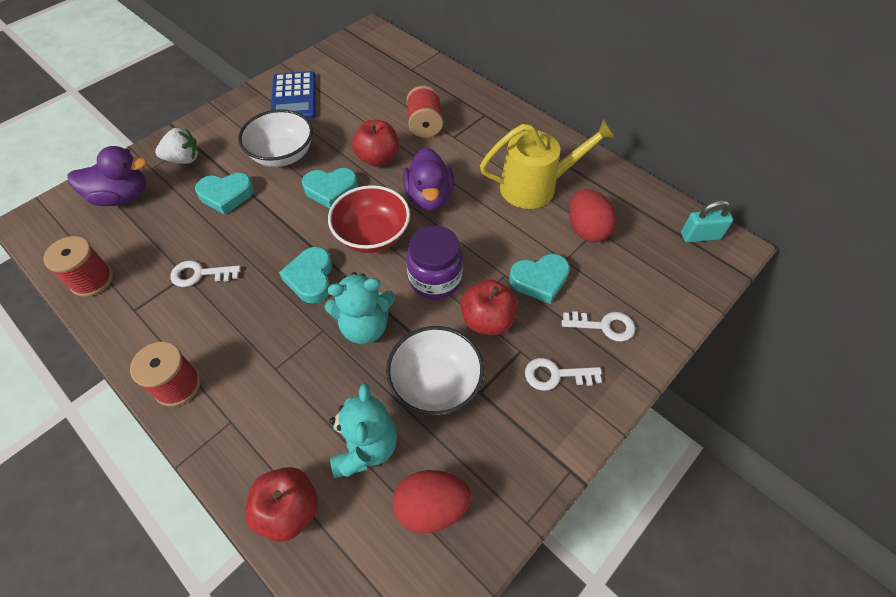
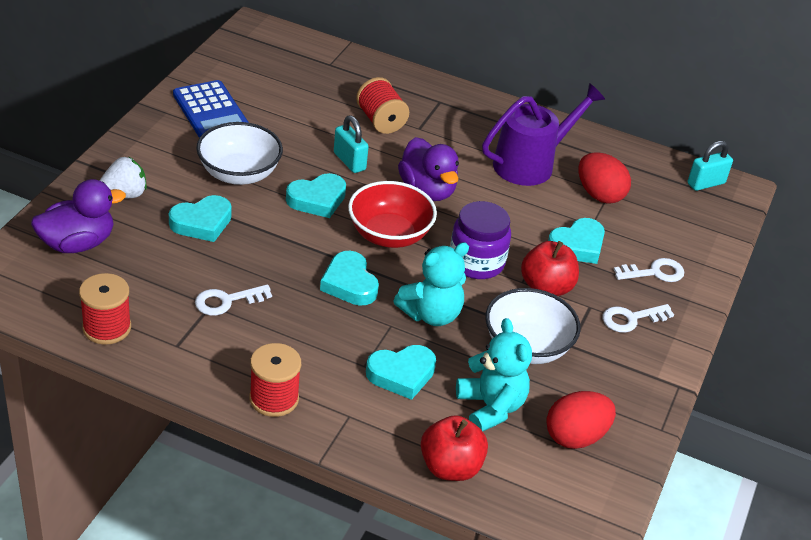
camera: 25 degrees left, 15 degrees down
(302, 387) = (401, 374): none -> turquoise heart
(378, 158) = (349, 161): red apple -> turquoise padlock
(535, 186) = (530, 164): yellow watering can -> purple watering can

